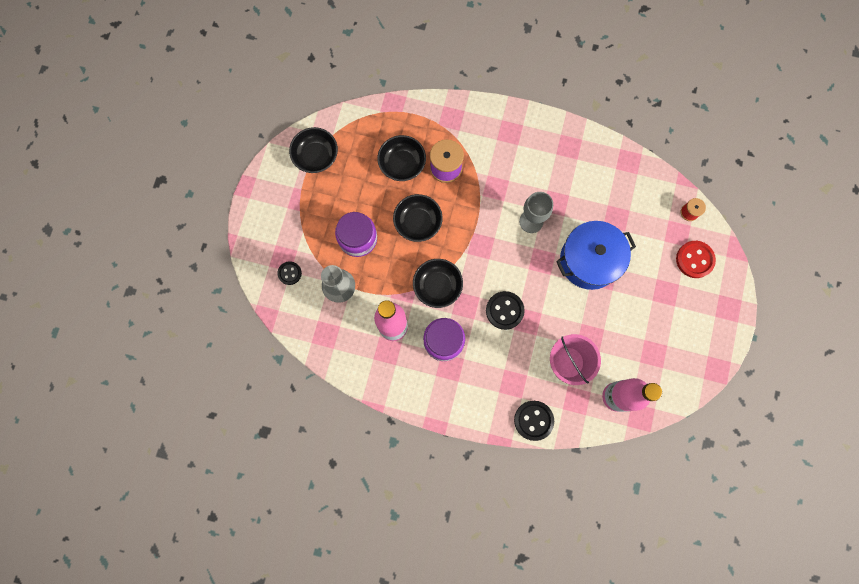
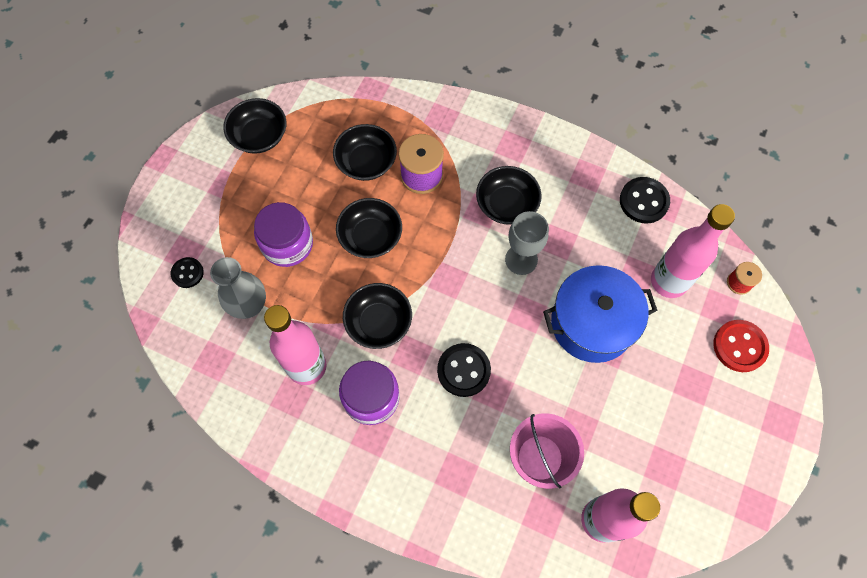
camera: 10 degrees right, 10 degrees down
(513, 180) = (506, 204): none -> black bowl
(533, 420) = (476, 533): black button -> black button (643, 201)
(639, 220) = (668, 281): none -> pink bottle

